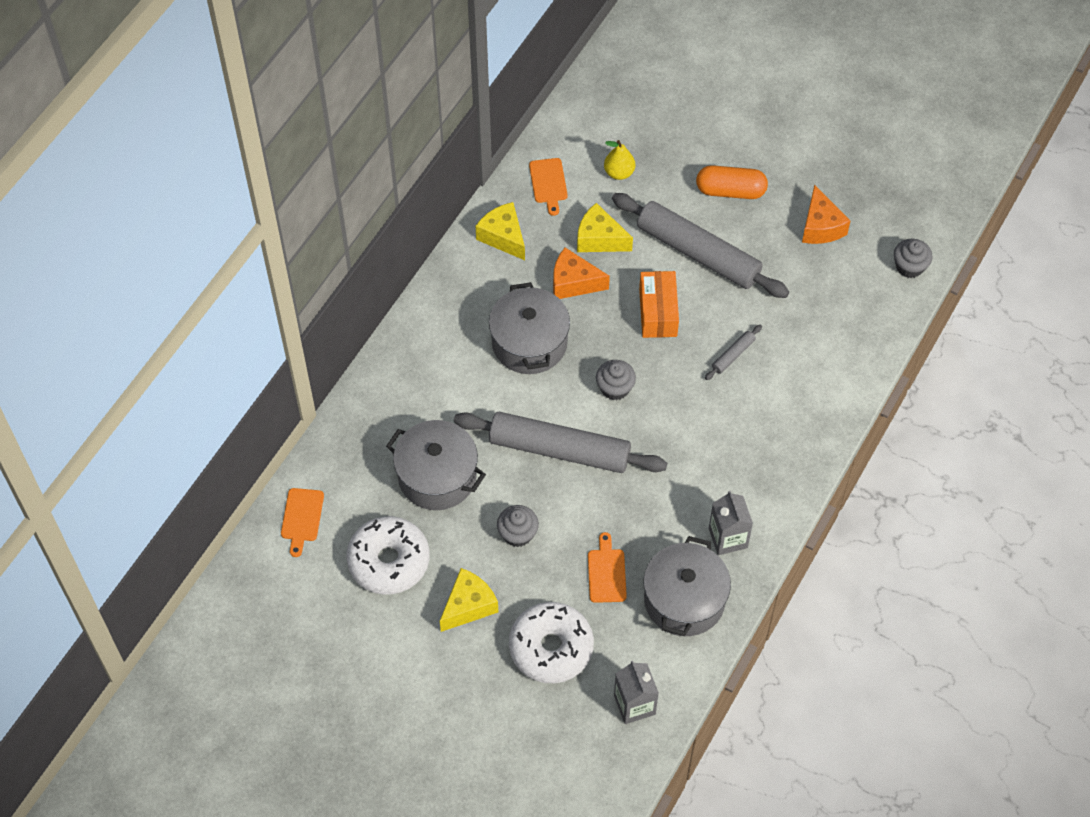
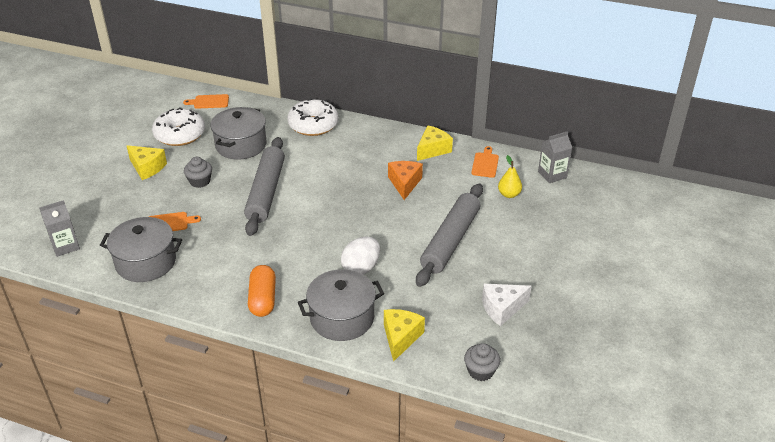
camera: 80 degrees right, 20 degrees down
(529, 343) = (349, 170): grey pot -> grey pot (342, 318)
(548, 183) = (485, 164): orange cutting board -> orange cutting board turned 120 degrees clockwise
(551, 648) = (113, 204): white donut -> white donut (313, 125)
(599, 239) = (446, 191): yellow cheese -> yellow cheese (400, 337)
(615, 388) = (320, 211): grey cupcake -> none
(658, 312) = (390, 225): orange box -> none
(728, 538) = (197, 280): grey carton -> grey carton (552, 175)
(730, 191) = (516, 252): orange capsule -> orange capsule (263, 299)
(733, 355) = (361, 268): grey rolling pin -> white egg
(820, 226) = (502, 308): orange cheese -> white cheese

